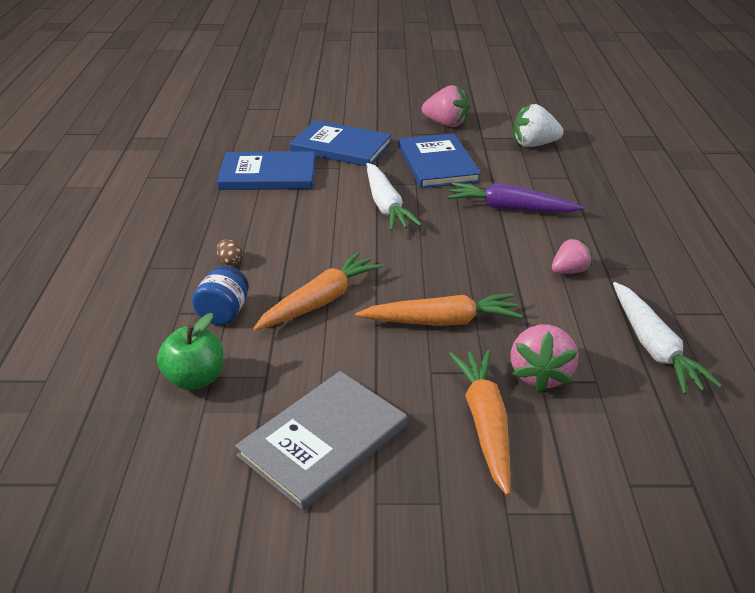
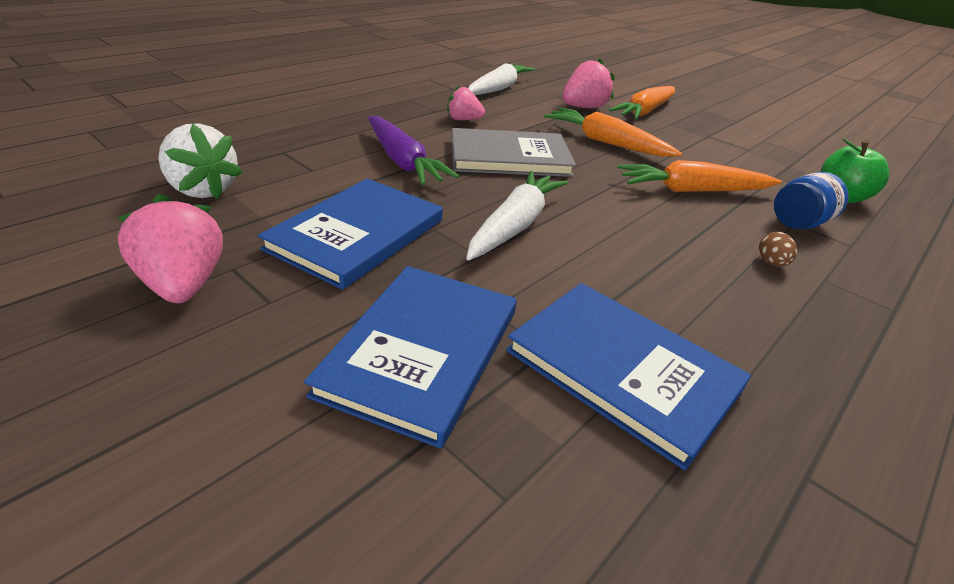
camera: 140 degrees left, 0 degrees up
(323, 440) = (751, 142): grey book -> grey book (509, 157)
(341, 147) = (421, 351): blue book -> blue book turned 45 degrees clockwise

